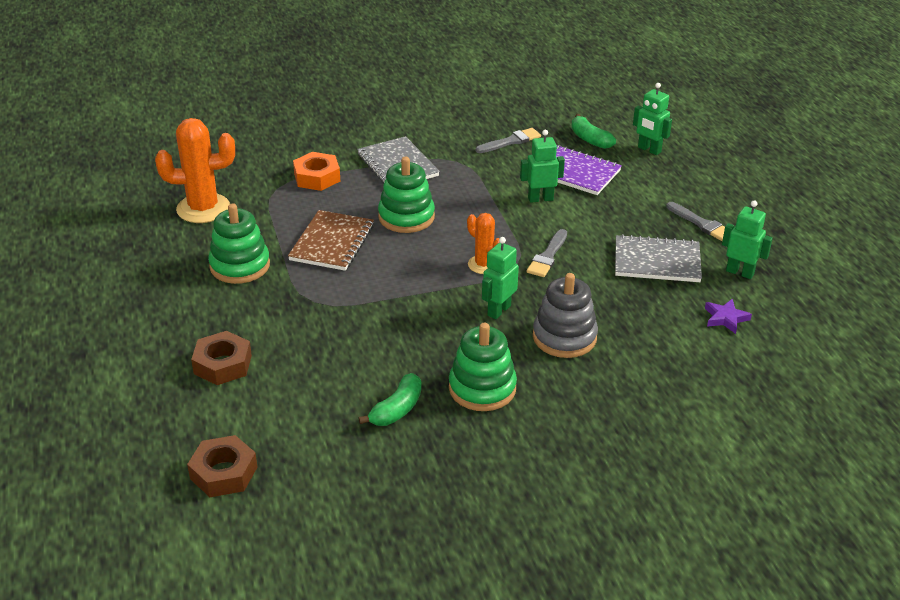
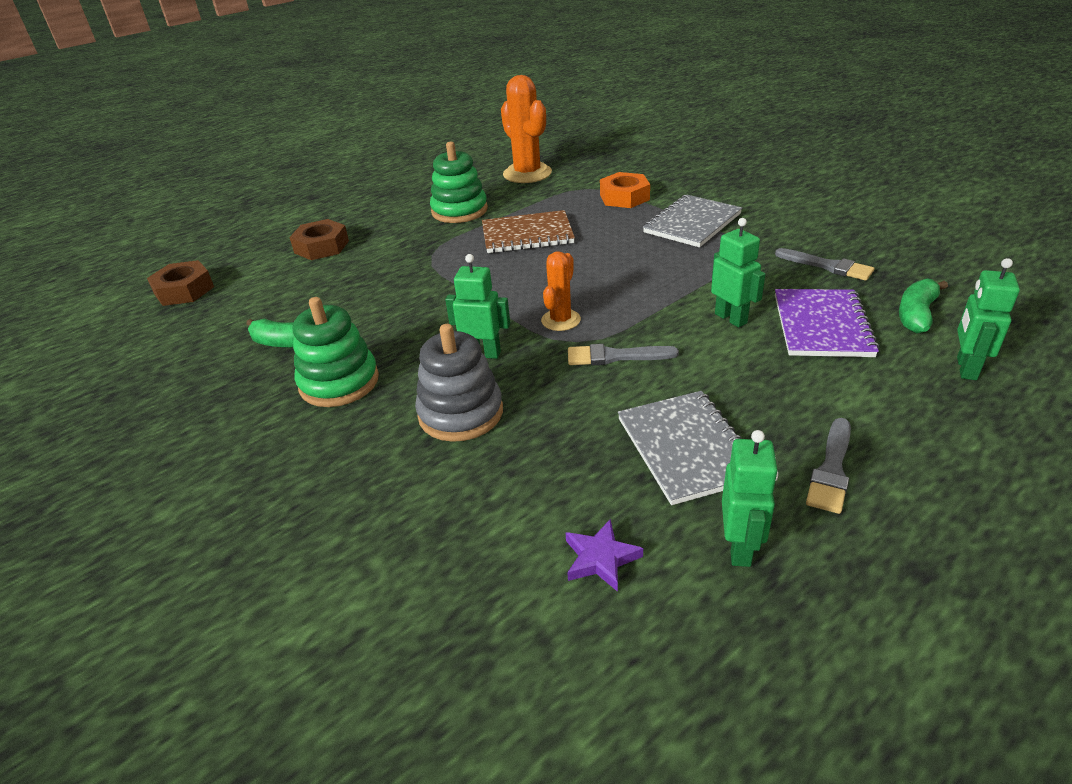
camera: 70 degrees right, 0 degrees up
(406, 217) = (605, 254): green stacking toy -> none

